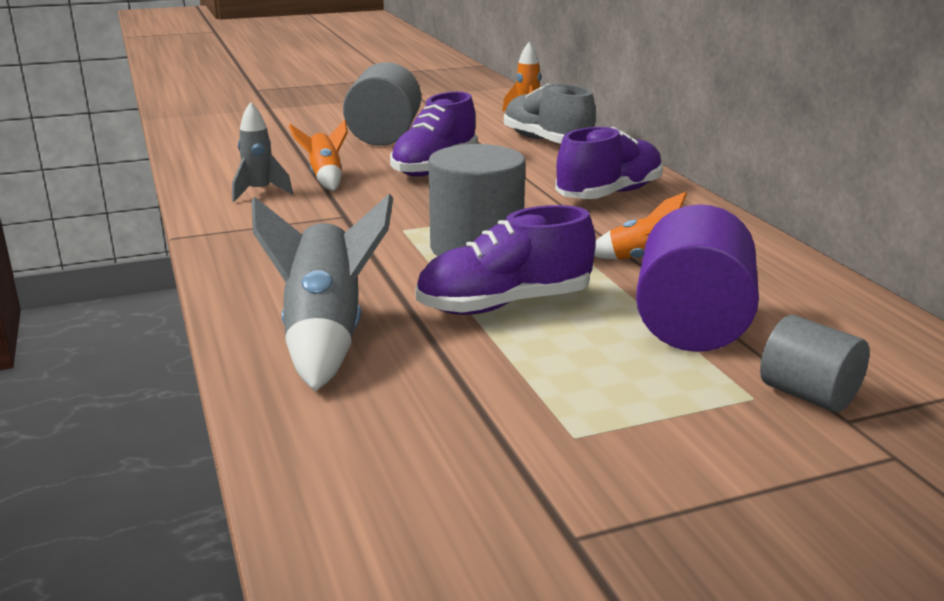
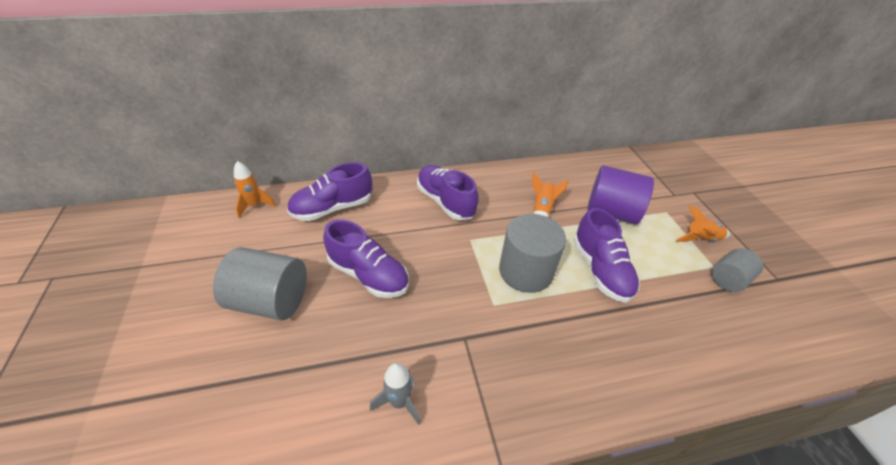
camera: 85 degrees left, 20 degrees up
(325, 178) = (375, 349): orange rocket -> orange rocket (700, 239)
(325, 336) = (653, 352): grey rocket -> none
(547, 142) = (332, 208): grey shoe -> purple shoe
(808, 395) = (660, 198): grey cylinder -> grey cylinder (728, 280)

